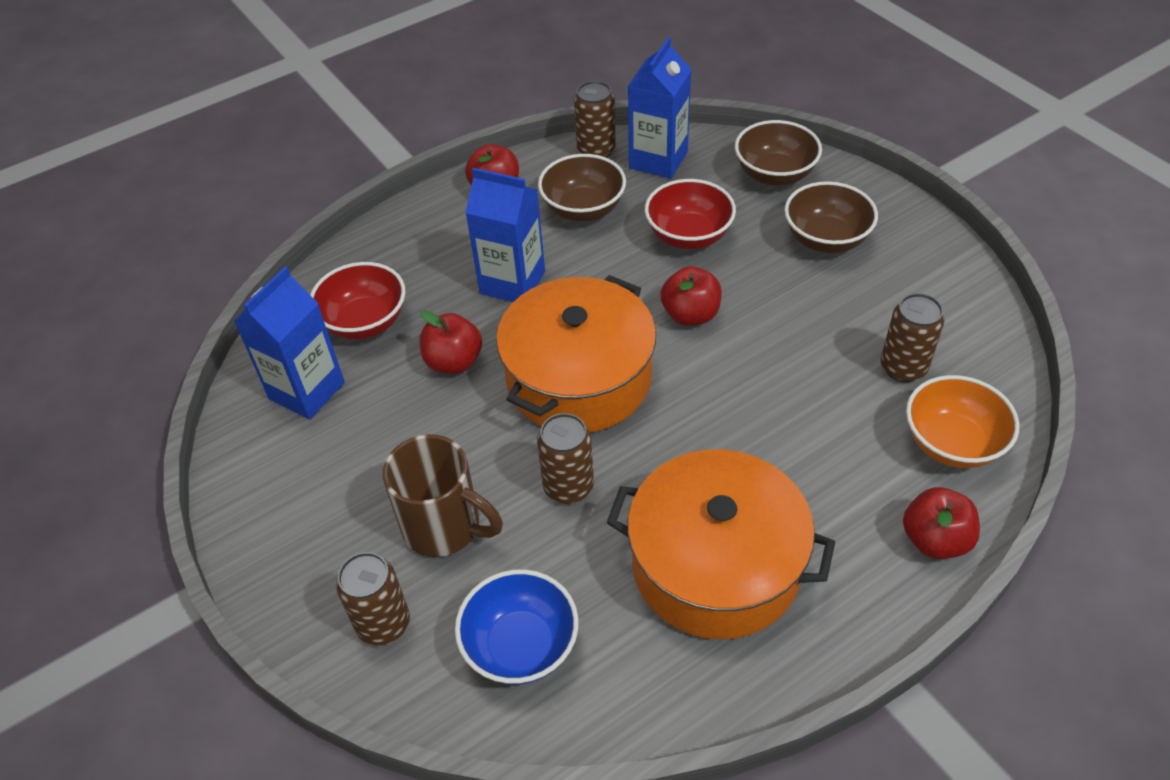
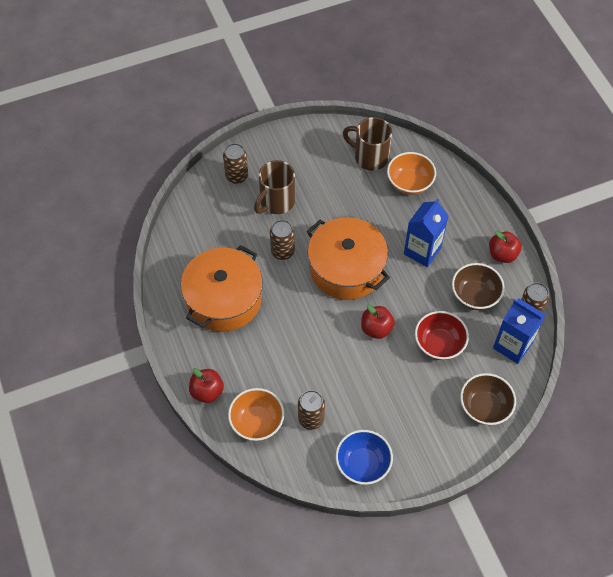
camera: 100 degrees right, 10 degrees up
(307, 390) = (370, 157): blue carton -> brown mug
(365, 322) = (409, 183): red bowl -> orange bowl
(454, 362) = (372, 217): red apple -> none
(521, 646) = (211, 221): blue bowl -> blue bowl (363, 464)
(825, 239) = (419, 416): brown bowl -> none

